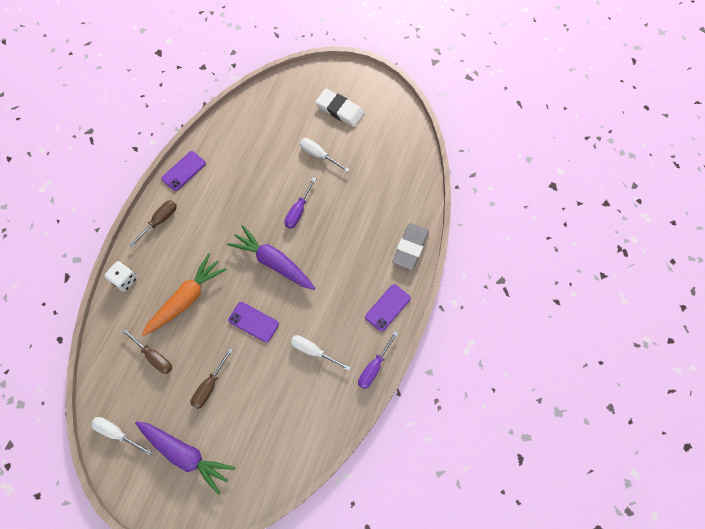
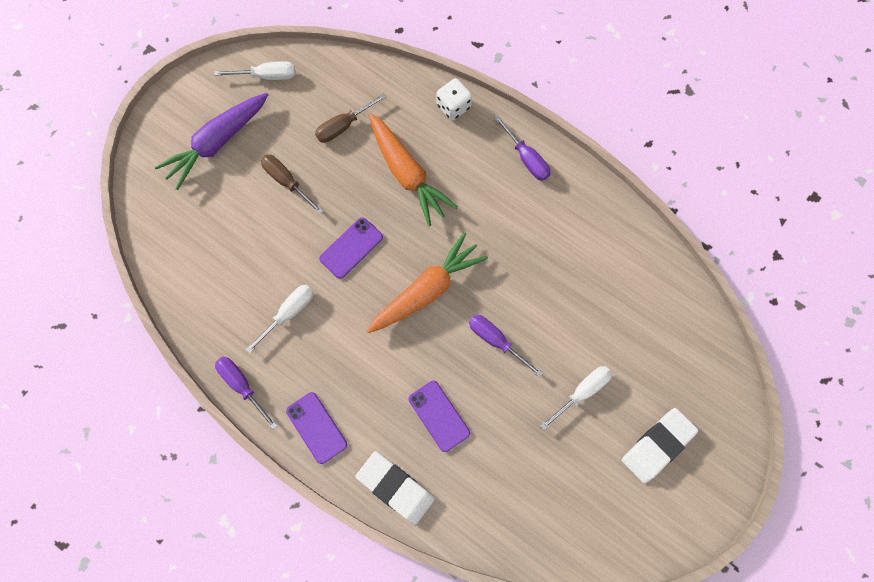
camera: 105 degrees right, 5 degrees up
(116, 433) = (267, 76): white screwdriver -> white screwdriver turned 45 degrees clockwise
(160, 220) = (527, 159): brown screwdriver -> purple screwdriver
(183, 171) = (597, 199): purple phone -> purple phone (439, 416)
(273, 262) = (427, 290): purple carrot -> orange carrot
(410, 248) = (395, 487): grey eraser -> white eraser

